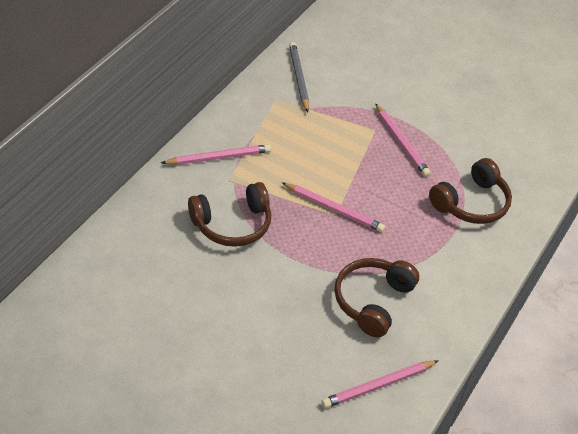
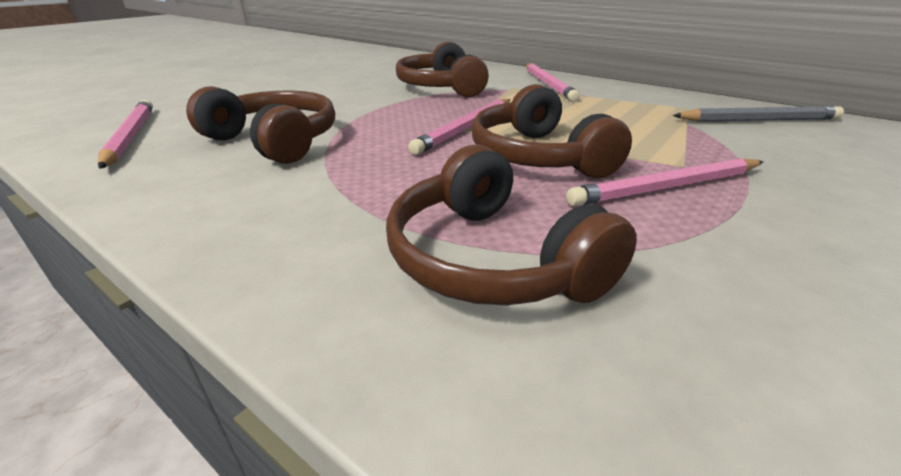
camera: 100 degrees right, 15 degrees down
(374, 180) = (538, 156): none -> brown headphones

